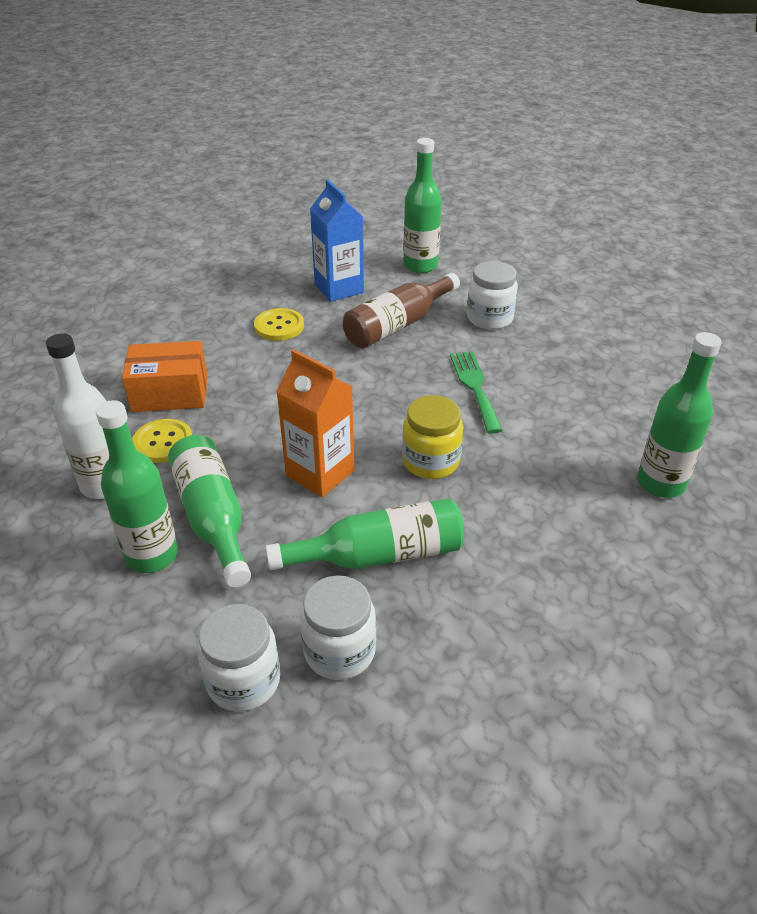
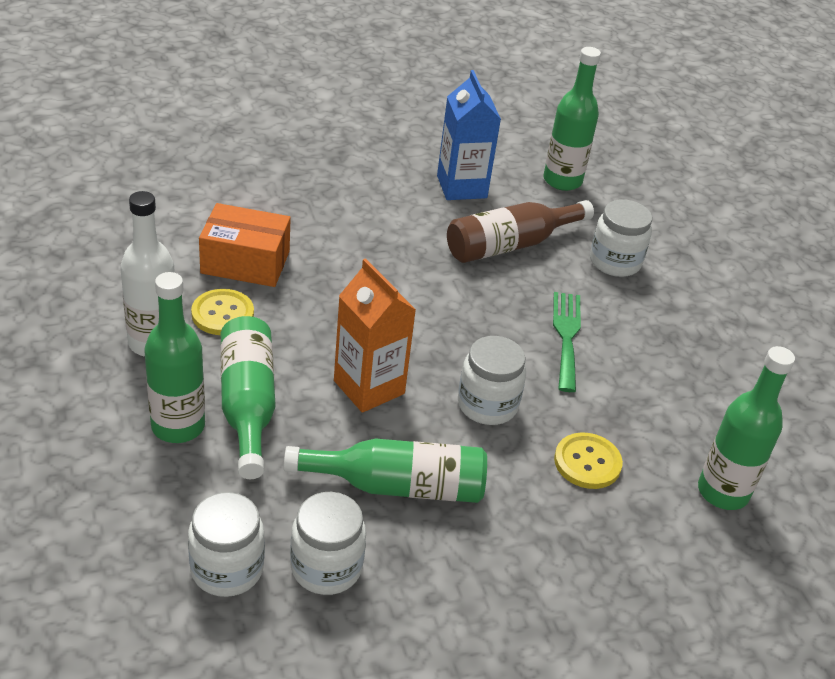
camera: 10 degrees right, 0 degrees up
(279, 326) = (382, 215): yellow button -> yellow button (587, 462)
(431, 461) = (487, 405): yellow jar -> white jar

